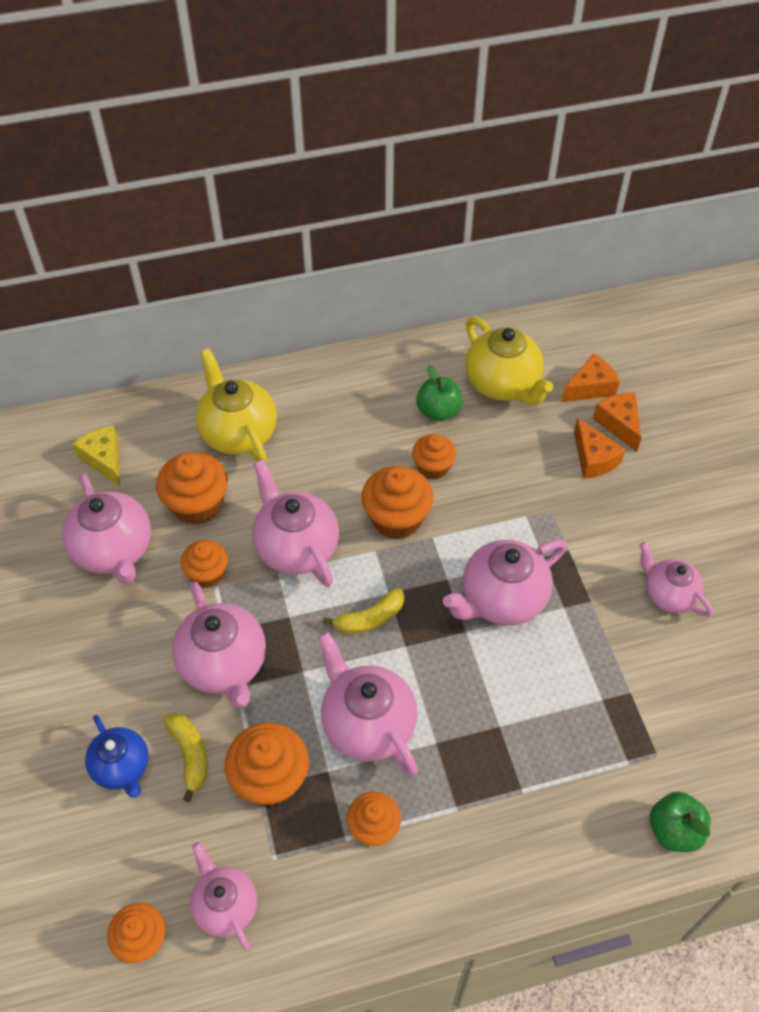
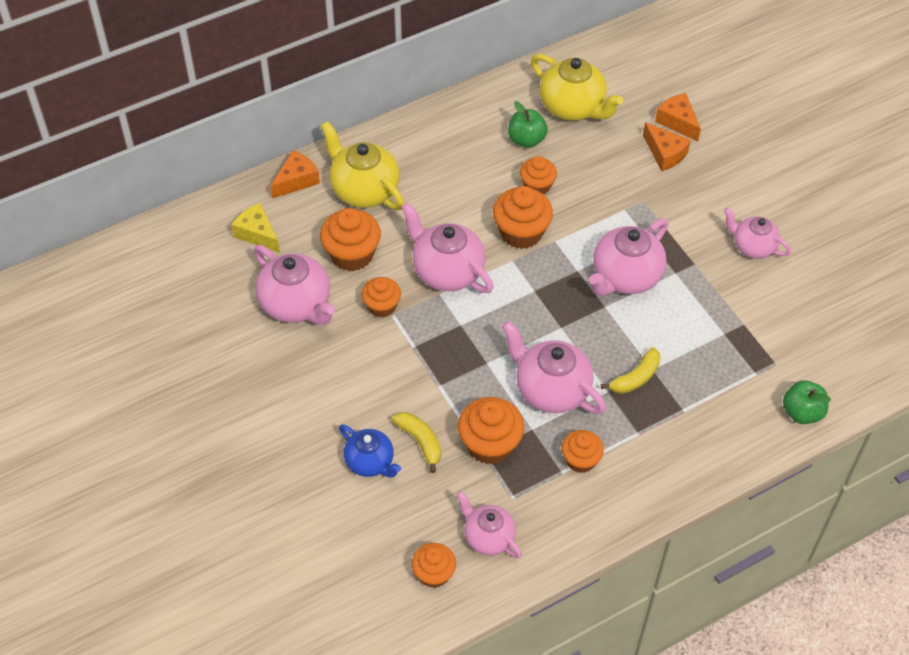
camera: 15 degrees left, 0 degrees up
(224, 665) = (422, 371): pink teapot -> none
(370, 618) = (526, 313): yellow banana -> yellow banana (635, 378)
(590, 387) = (645, 96): orange cheese -> orange cheese (296, 180)

